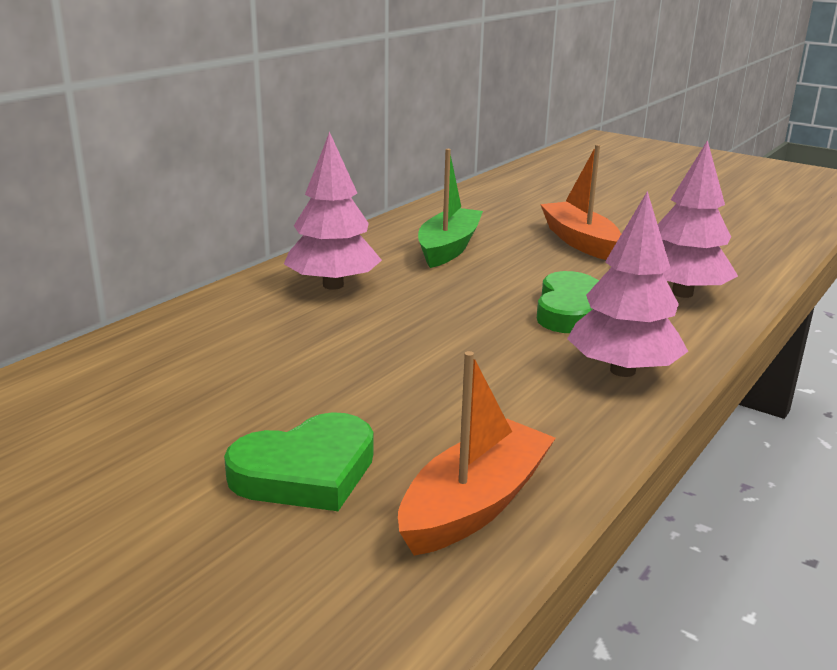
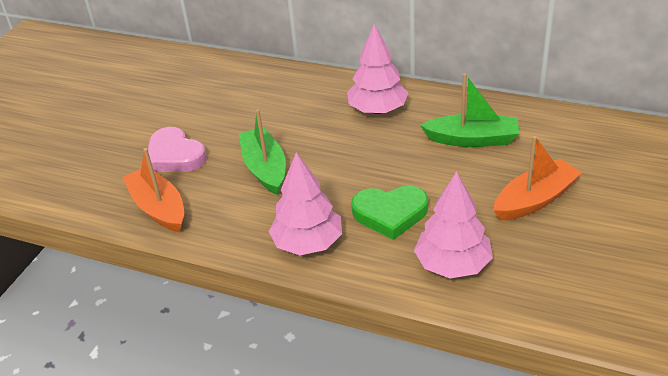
camera: 80 degrees right, 15 degrees up
(306, 471) = (175, 156): green heart -> pink heart
(417, 382) = (265, 168): none -> green boat
(474, 504) = (158, 208): orange boat -> orange boat turned 150 degrees counterclockwise

